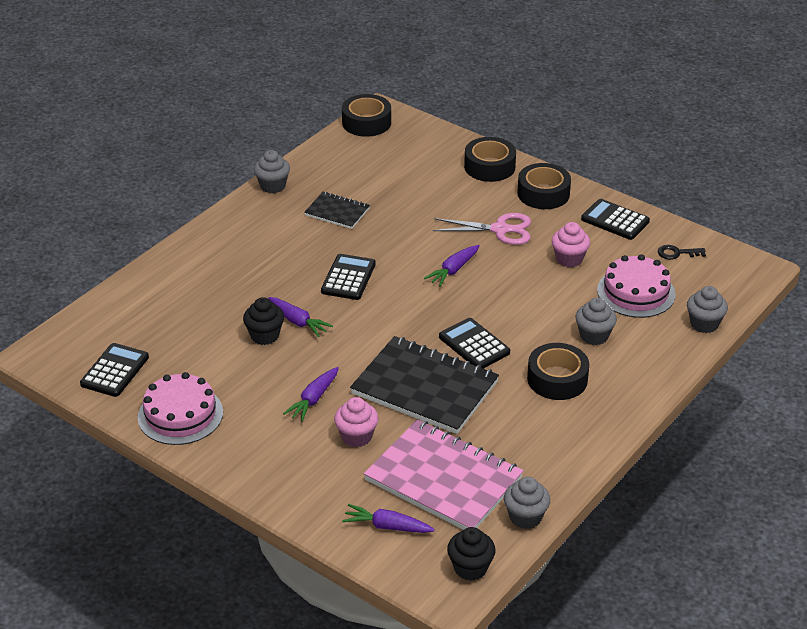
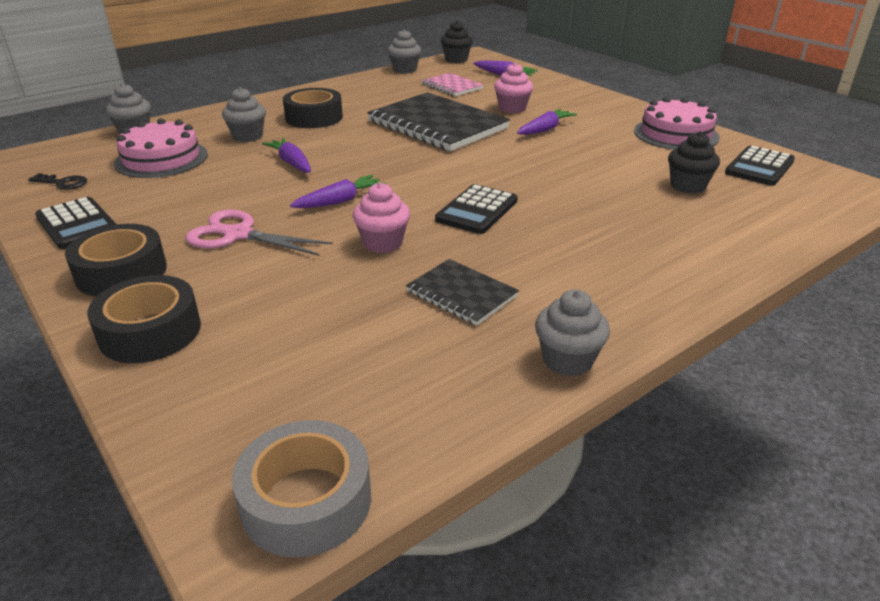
camera: 165 degrees left, 5 degrees down
(265, 336) = (591, 174): black cupcake -> black cupcake (687, 186)
(298, 322) = (551, 180): purple carrot -> purple carrot (292, 163)
(366, 122) = (306, 500): black tape -> grey tape
(443, 479) = (452, 86): pink notebook -> pink notebook, size x0.51
(474, 345) = (369, 143): black calculator -> none
(569, 259) = (191, 193): pink cupcake -> pink cupcake (383, 243)

